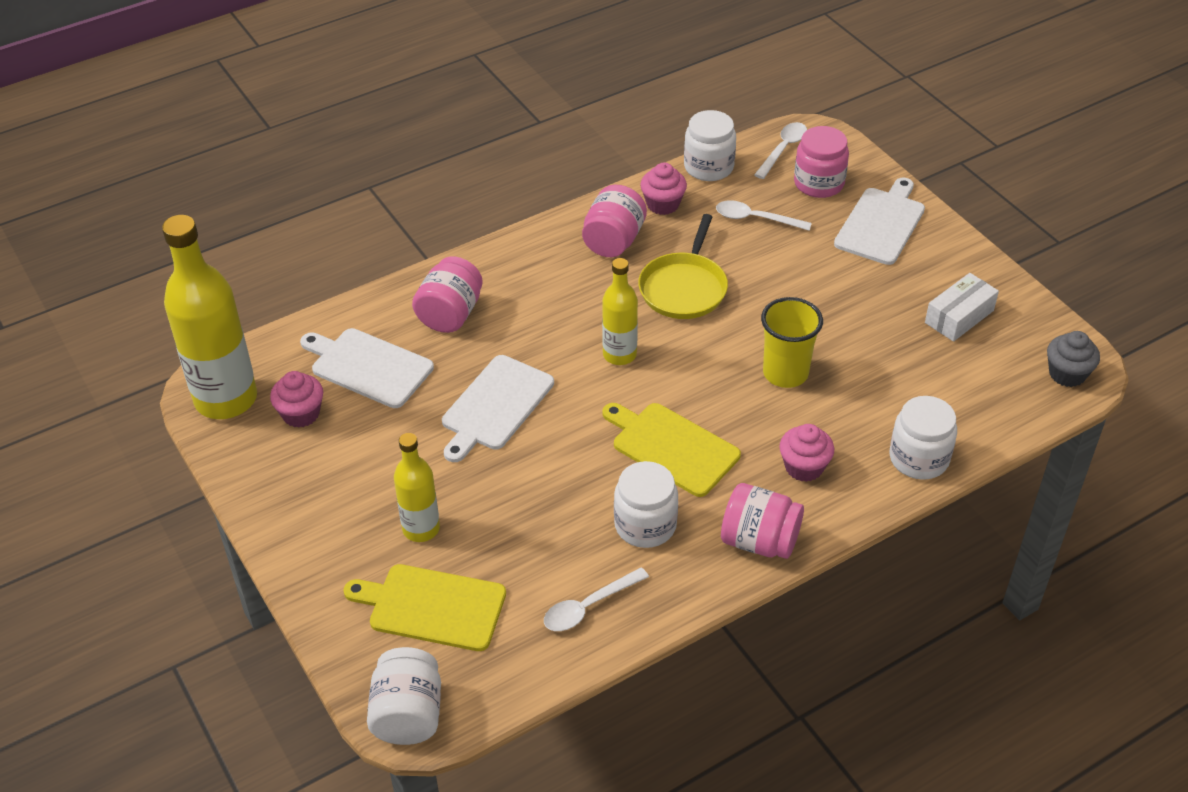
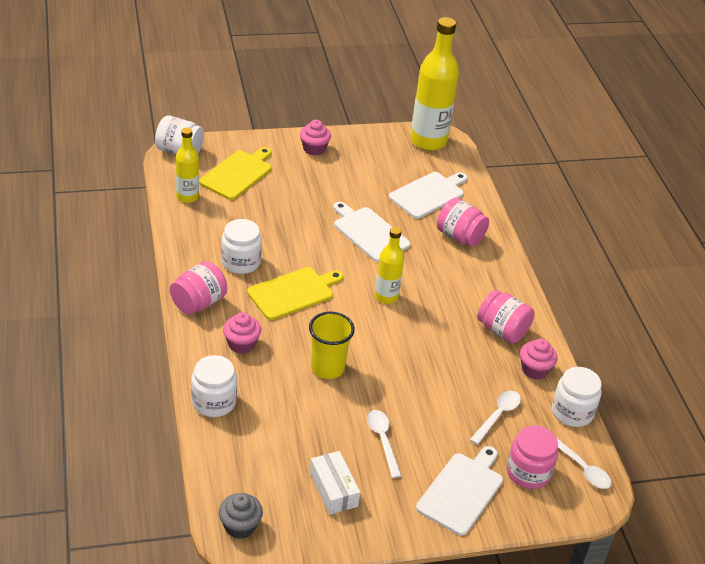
camera: 105 degrees right, 5 degrees down
(301, 414) = (402, 163): pink cupcake -> pink cupcake (314, 149)
(421, 529) = (292, 183): yellow bottle -> yellow bottle (187, 197)
(588, 606) = (200, 224): white spoon -> white spoon (382, 440)
(684, 288) = (436, 349): yellow pan -> none
(881, 223) = (462, 491): white cutting board -> white cutting board turned 105 degrees counterclockwise

